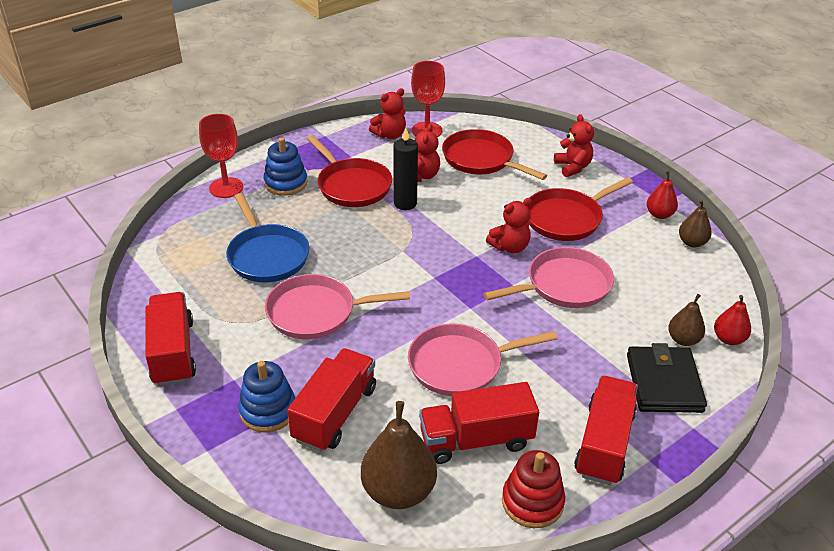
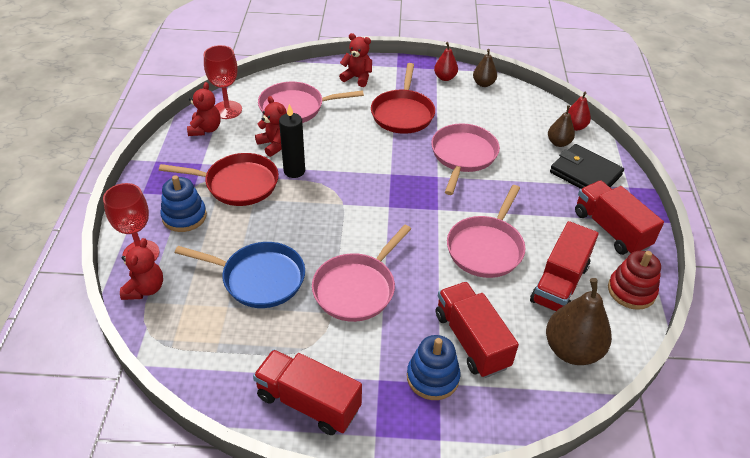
camera: 50 degrees left, 5 degrees up
(481, 159) = (295, 108): red pan -> pink pan
(510, 247) = (400, 154): red teddy bear -> red teddy bear (145, 289)

